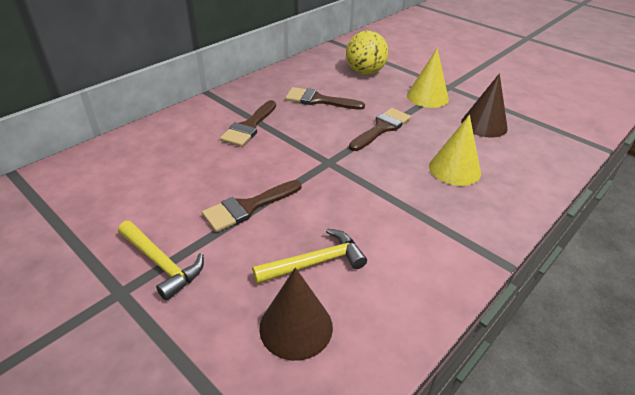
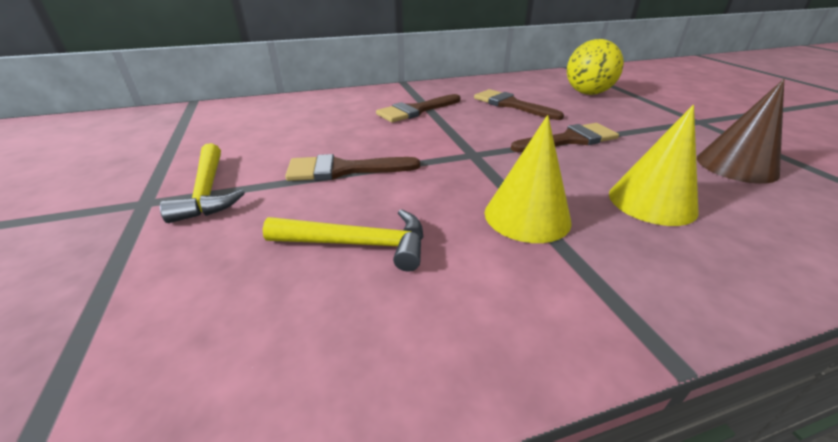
camera: 30 degrees right, 5 degrees down
(296, 327) = (256, 308): brown cone -> none
(427, 97) = (658, 124): yellow cone -> yellow cone (527, 216)

